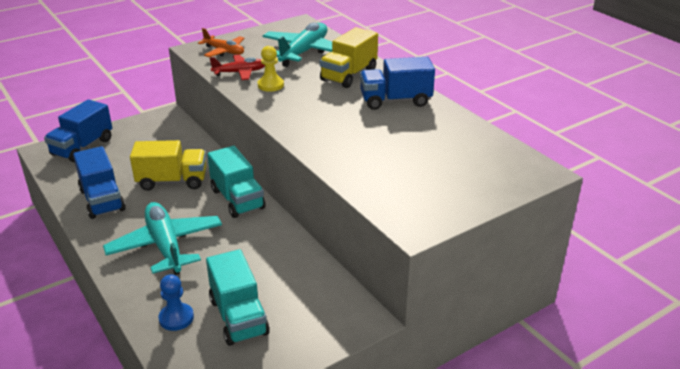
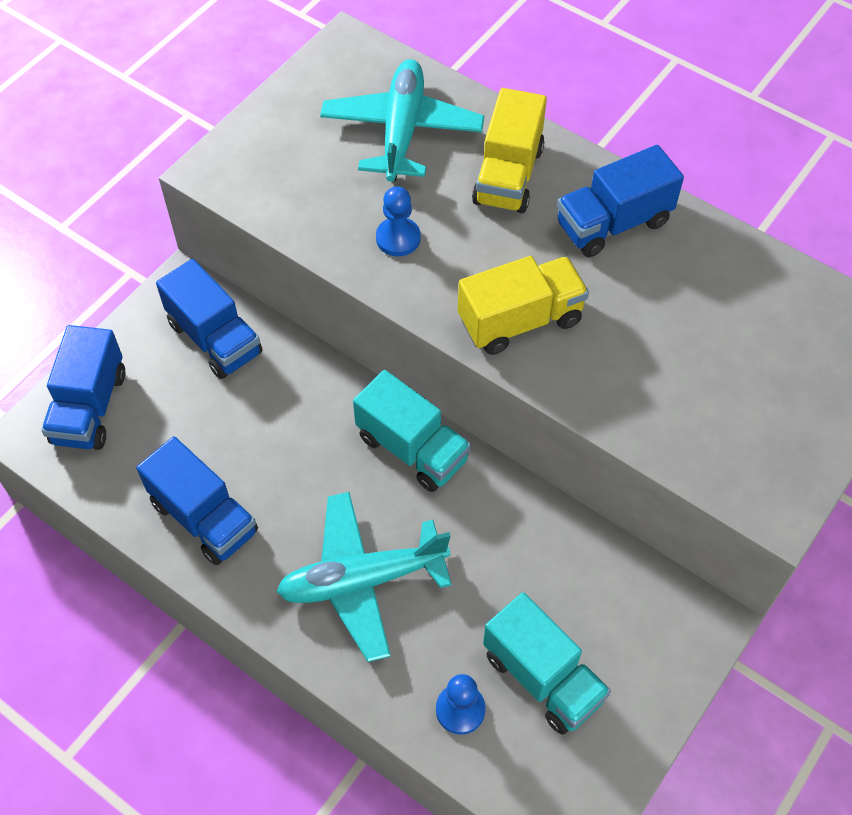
camera: 20 degrees left, 25 degrees up
(165, 246) = (362, 580): turquoise plane -> turquoise plane turned 60 degrees counterclockwise
(167, 136) = (215, 338): none -> blue truck
(172, 181) = (288, 440): yellow truck -> yellow truck (520, 320)
(224, 51) = (265, 164): orange plane -> none
(240, 72) = (327, 218): red plane -> none
(270, 85) = (398, 238): yellow pawn -> blue pawn

